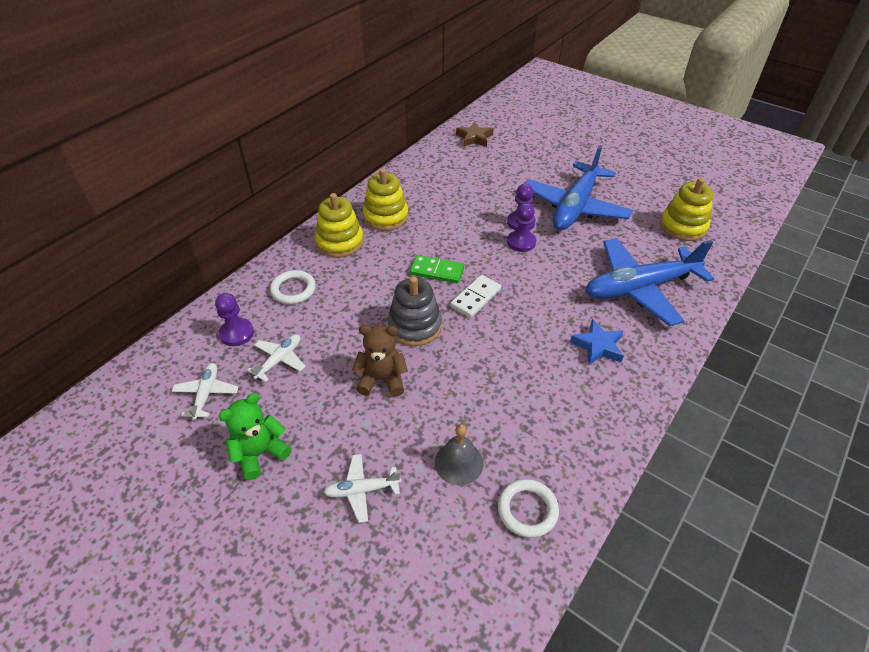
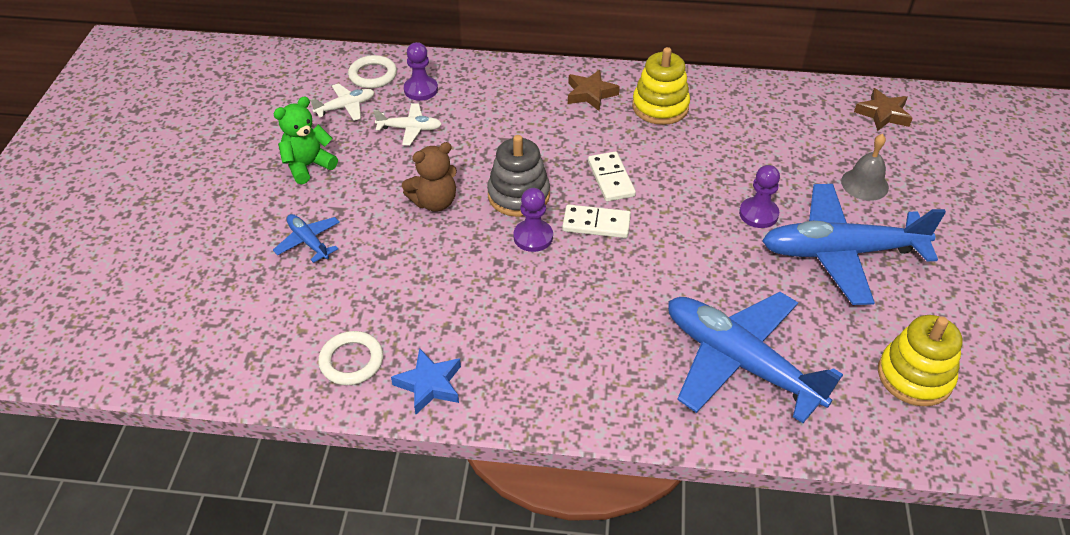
camera: 60 degrees right, 0 degrees up
(260, 453) = (308, 166): green teddy bear -> green teddy bear turned 60 degrees counterclockwise
(293, 290) = (499, 96): white ring -> white ring (373, 75)
(340, 242) = (590, 94): yellow stacking toy -> brown star
(362, 490) = (308, 241): white plane -> blue plane
(382, 379) = (434, 202): brown teddy bear -> brown teddy bear turned 90 degrees clockwise
(437, 271) = (611, 179): green domino -> white domino
(459, 462) = (374, 293): grey bell -> grey bell (864, 184)
(521, 242) = (722, 227): purple pawn -> purple pawn (533, 237)
(598, 346) = (605, 350): blue star -> blue star (429, 384)

